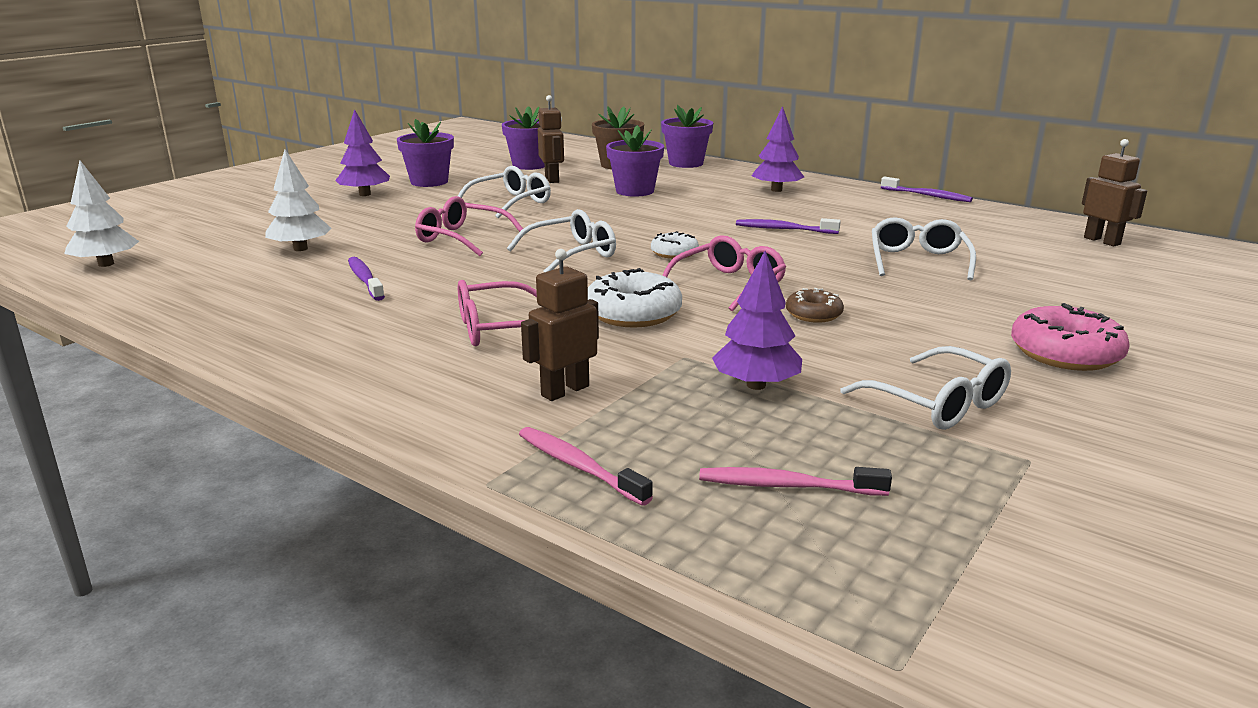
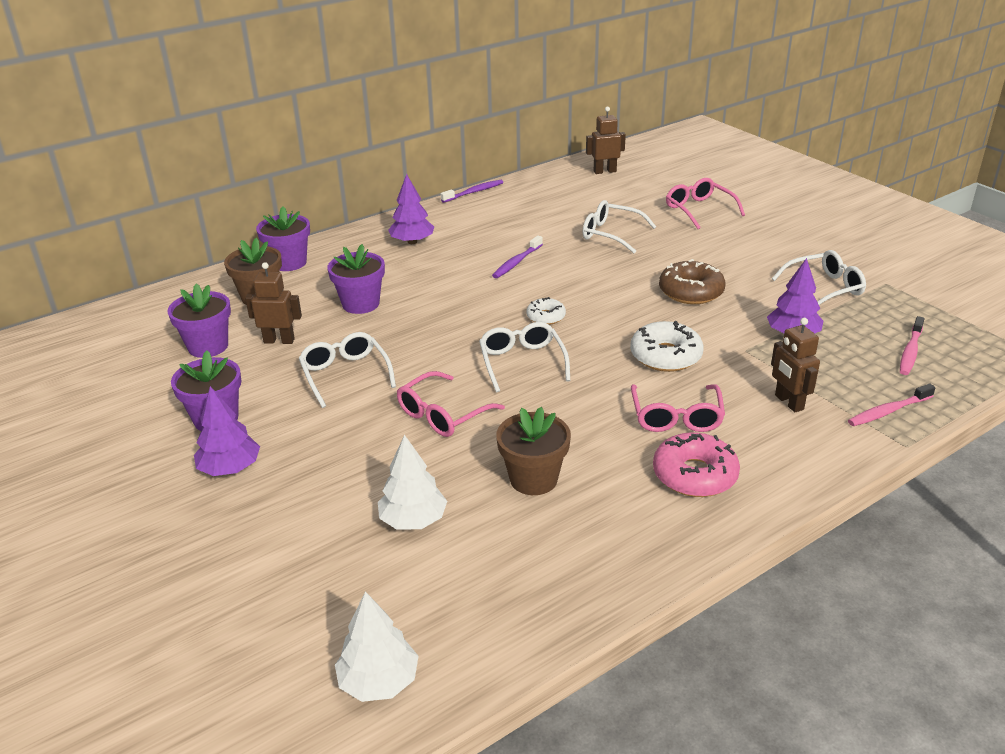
camera: 70 degrees left, 10 degrees up
(365, 280) = (533, 479): purple toothbrush -> brown flower pot
(728, 285) = (625, 309): pink glasses -> pink glasses (699, 210)
(813, 314) = (691, 291): brown donut -> brown donut, size x1.71
(1065, 353) = (770, 237): pink donut -> pink donut (694, 475)

